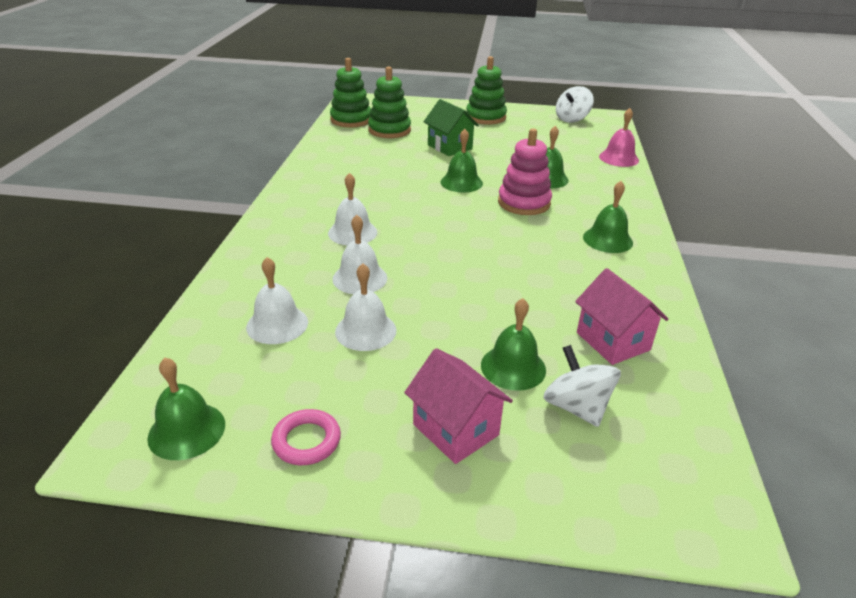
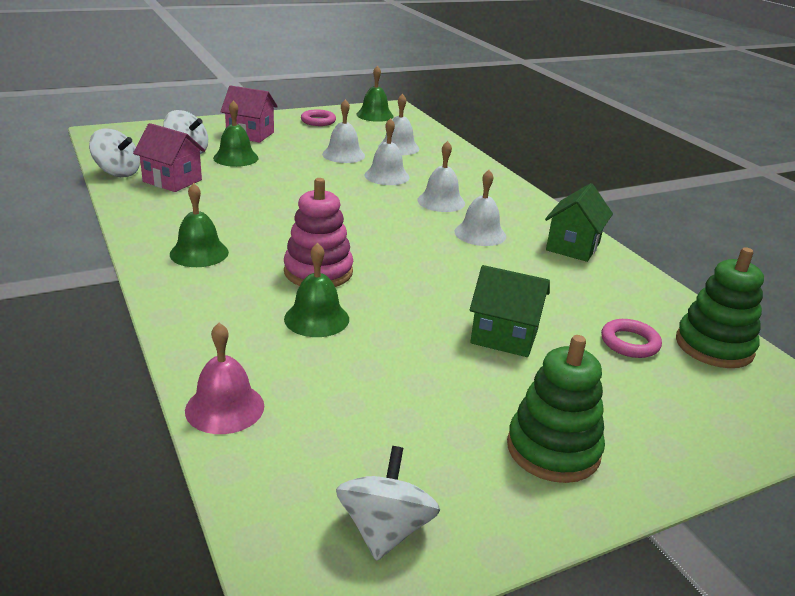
camera: 145 degrees right, 5 degrees down
(319, 172) = (573, 247): none -> green house
(368, 197) = (480, 233): none -> white bell
(389, 130) = (629, 343): green stacking toy -> pink ring
(461, 182) = (415, 279): green bell -> none
(683, 380) = (117, 172): none -> white spinning top

